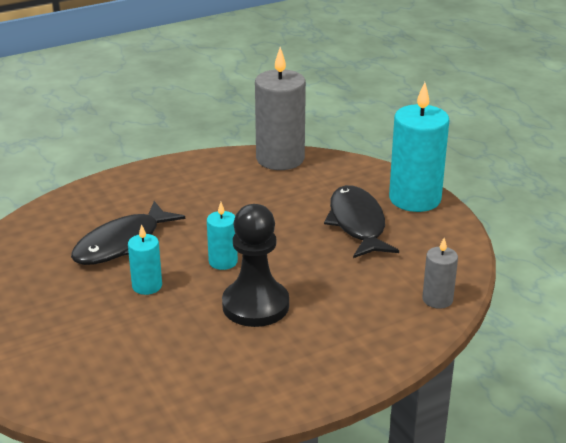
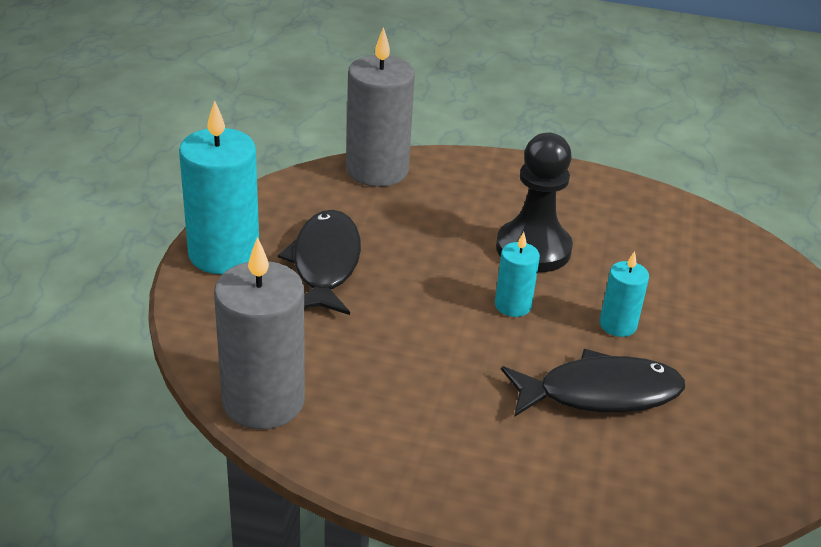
camera: 140 degrees left, 5 degrees up
(357, 224) = (325, 264): black fish -> black fish turned 150 degrees clockwise
(437, 299) = (377, 170): grey candle -> grey candle, size x1.97

